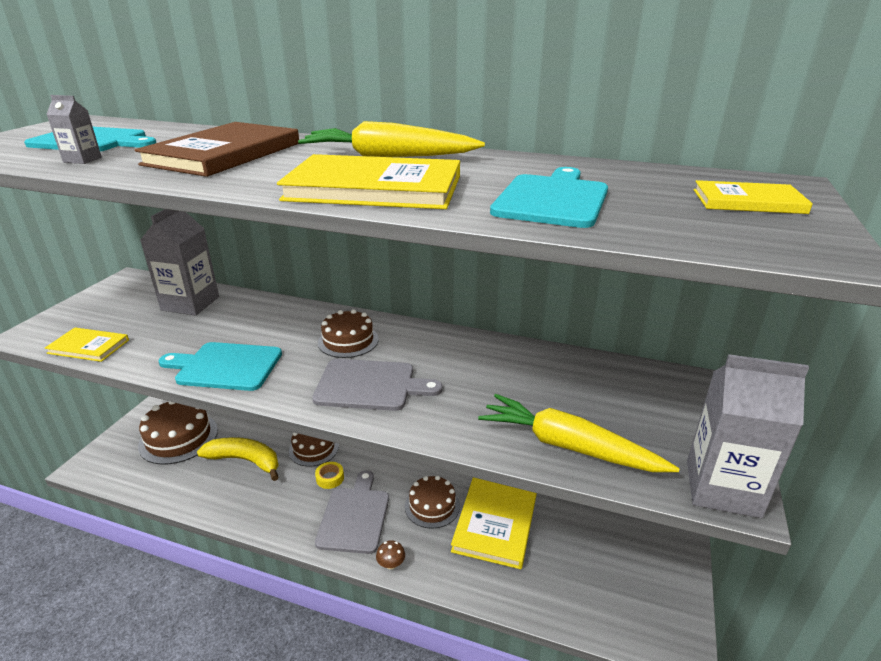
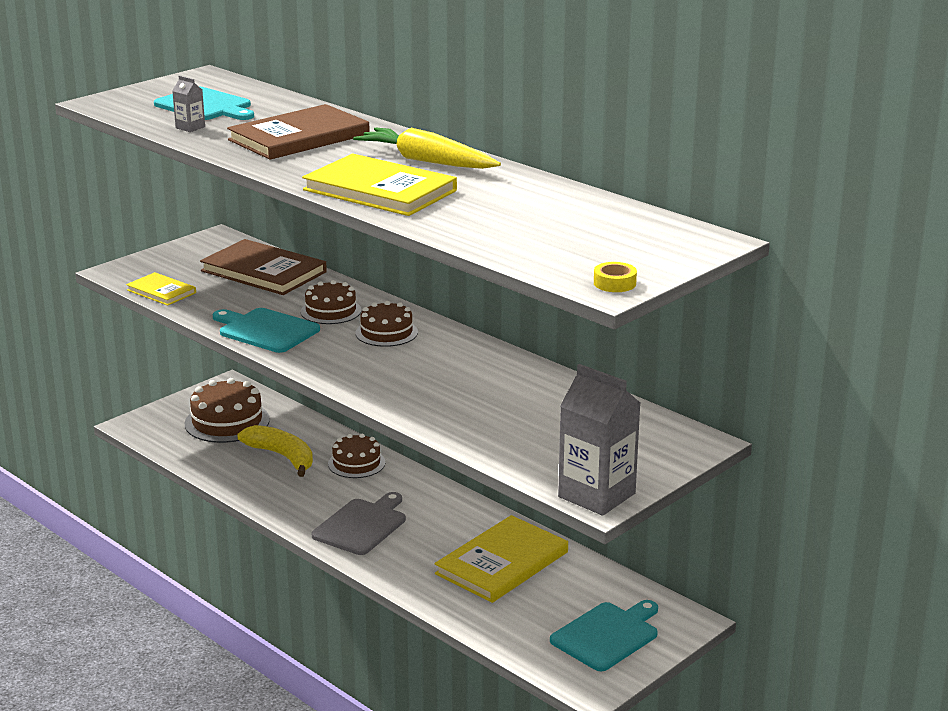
camera: 25 degrees right, 5 degrees down
(190, 303) = (264, 271): grey carton -> brown book
(330, 478) = (357, 491): yellow tape -> yellow tape (614, 283)
(370, 385) = (377, 370): grey cutting board -> none
(391, 564) = (372, 566): brown mushroom -> none
(432, 506) = (444, 537): brown cake -> brown cake (331, 311)
(552, 199) = (497, 221): turquoise cutting board -> turquoise cutting board (607, 635)
(568, 446) = (502, 444): yellow carrot -> none
(748, 201) = (643, 249): yellow book -> none

